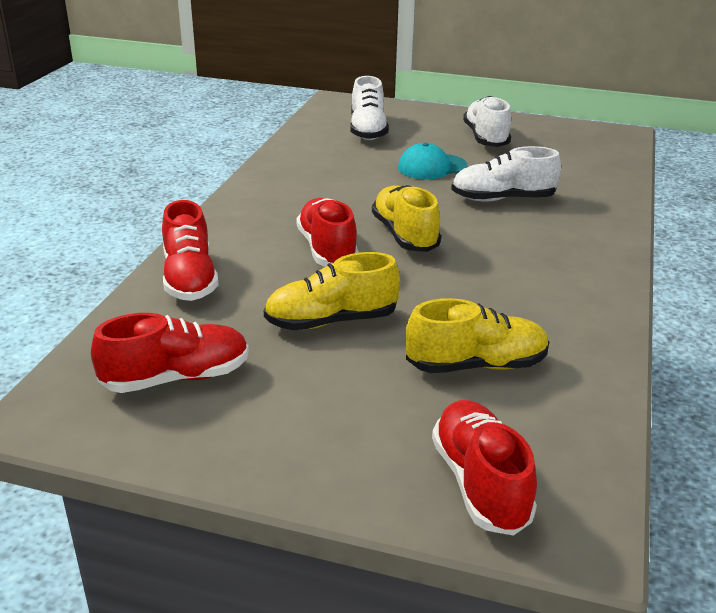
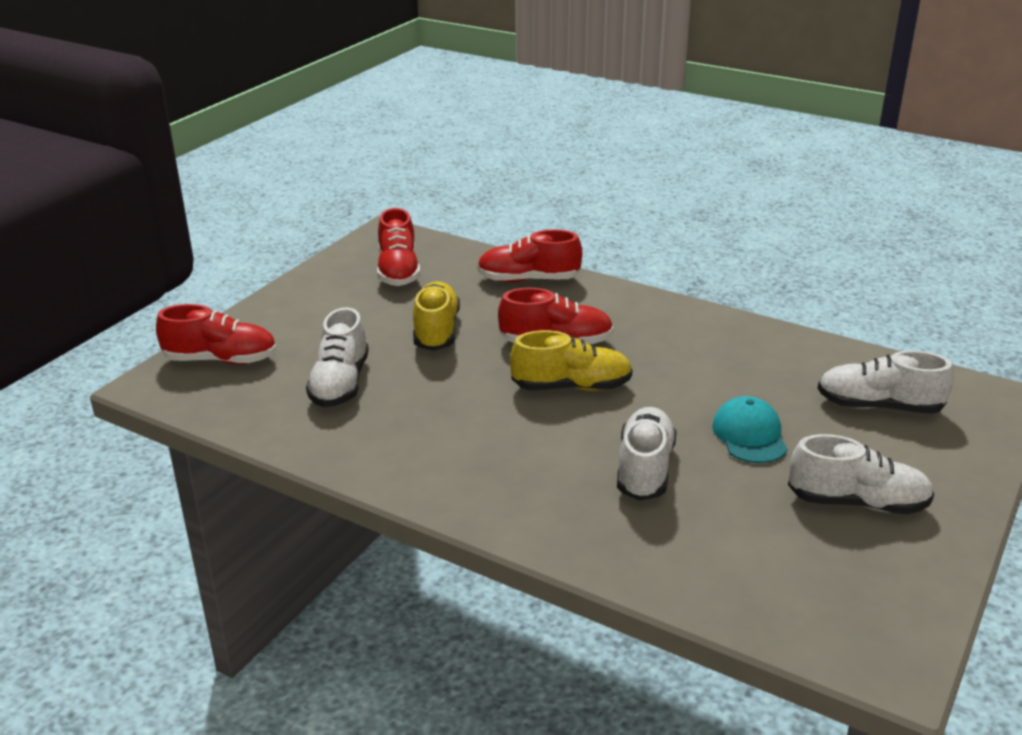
camera: 105 degrees right, 0 degrees up
(476, 365) = (340, 383): yellow shoe -> white shoe

